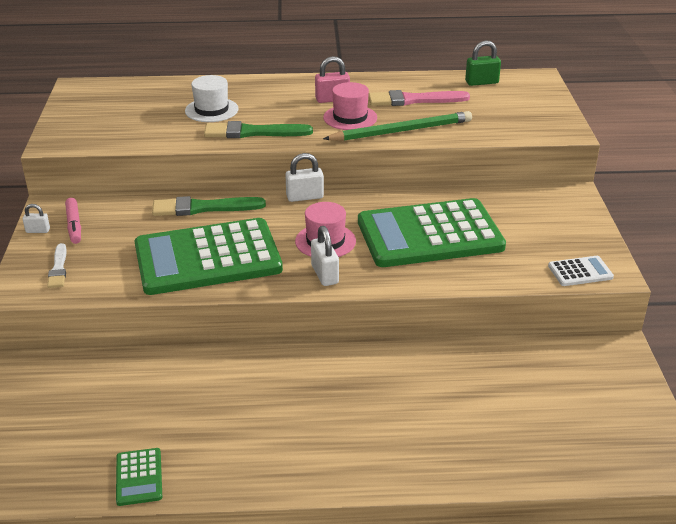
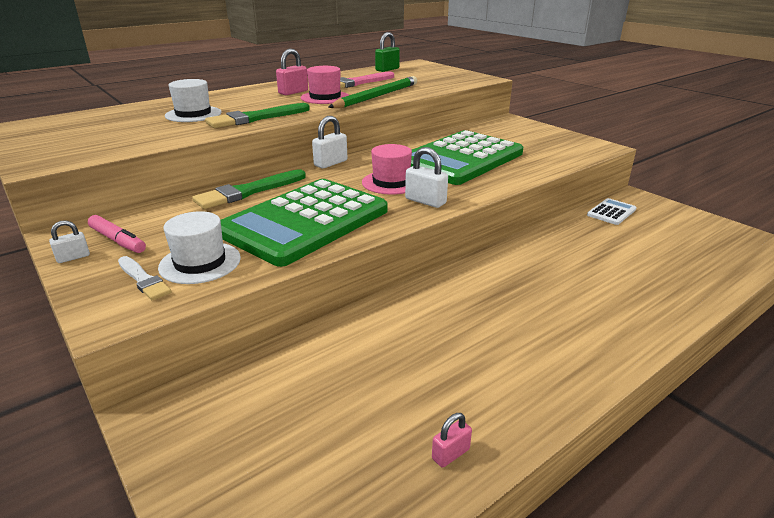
camera: 35 degrees left, 5 degrees down
(102, 268) = (200, 263): none -> white hat
(139, 477) = (450, 454): green calculator -> pink padlock
(580, 272) = (584, 151): white calculator -> white calculator (611, 212)

